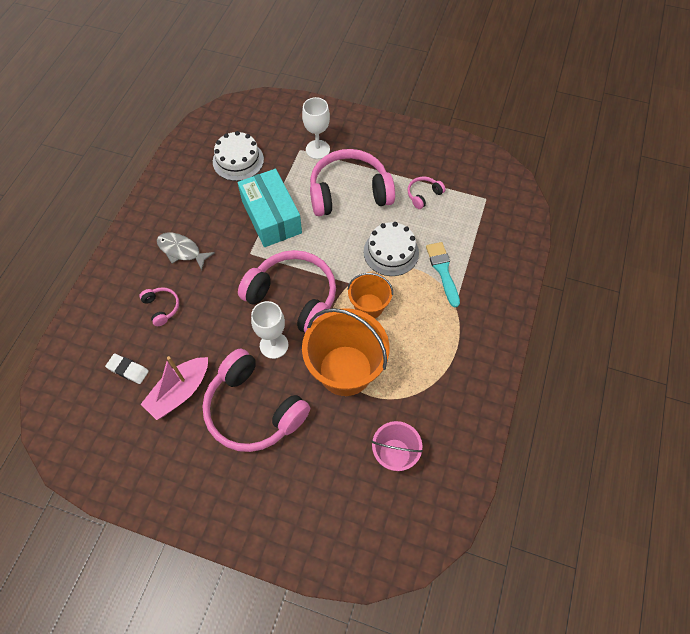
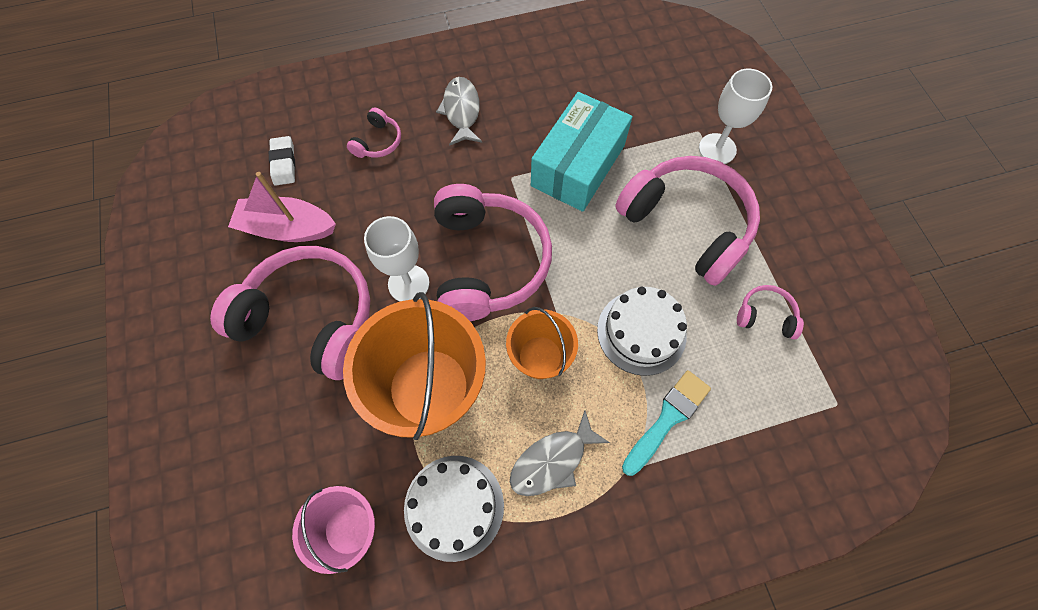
camera: 55 degrees right, 5 degrees up
(238, 160) = (624, 82): white cake -> white cake (454, 507)
(253, 410) = (311, 318): pink headphones -> pink headphones turned 105 degrees clockwise
(427, 335) = (552, 460): none -> grey fish

